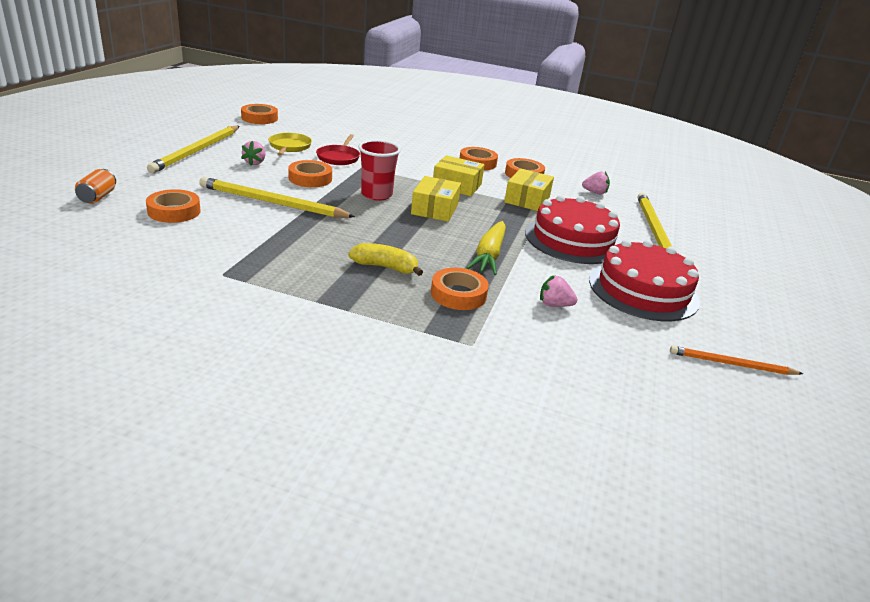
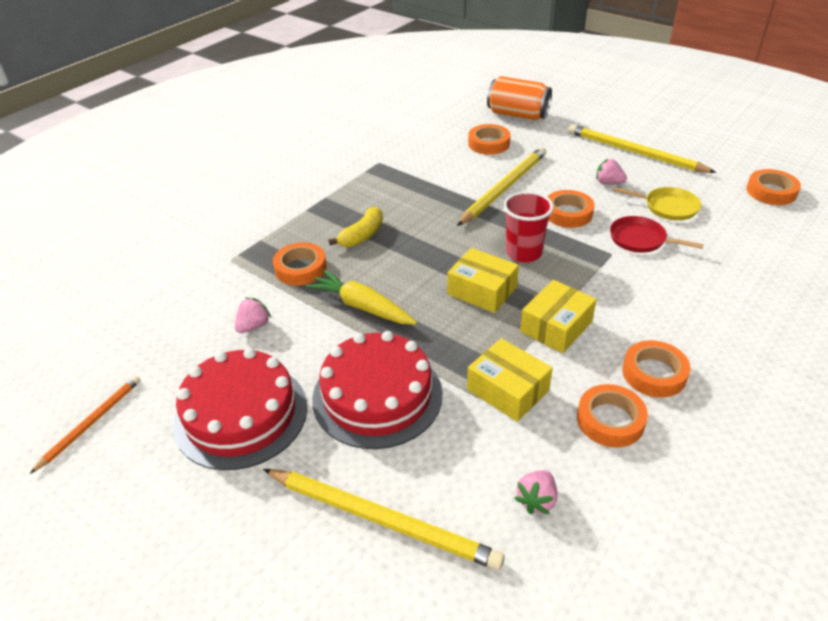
camera: 115 degrees right, 10 degrees up
(98, 197) = (518, 115): orange can -> orange can, size x1.80

